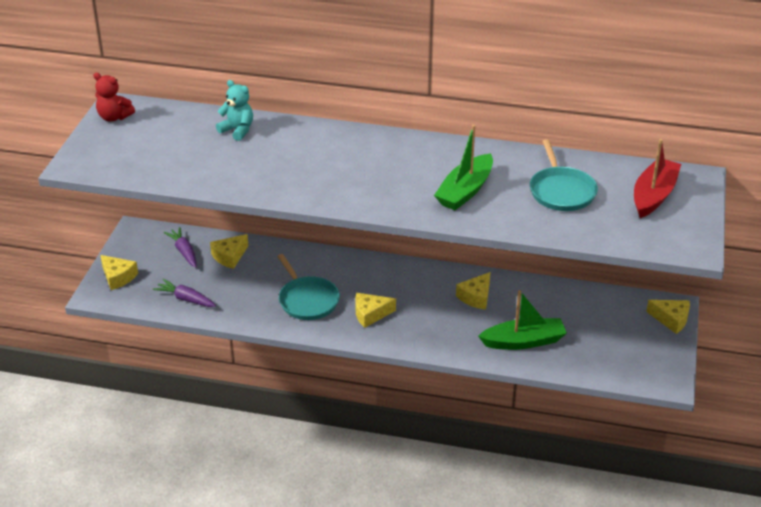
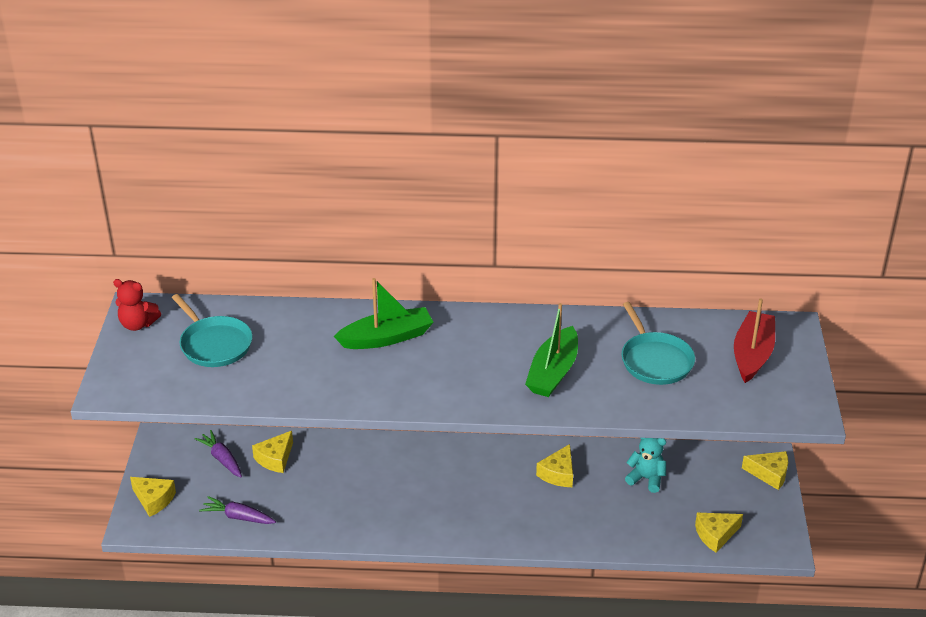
camera: 10 degrees left, 0 degrees up
(237, 130) = (283, 325): turquoise teddy bear -> turquoise teddy bear (646, 479)
(307, 300) = (375, 501): turquoise pan -> turquoise pan (214, 344)
(370, 314) = (449, 509): yellow cheese -> yellow cheese (715, 535)
(523, 341) = (621, 520): green boat -> green boat (386, 338)

